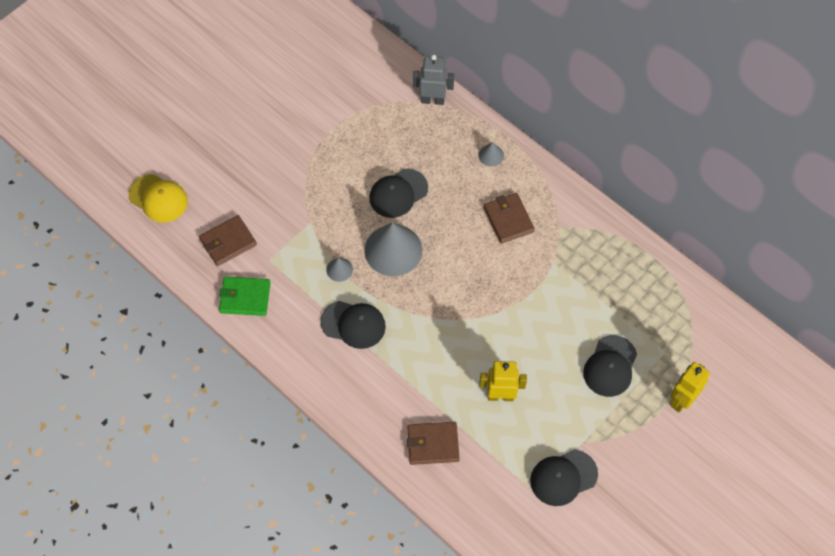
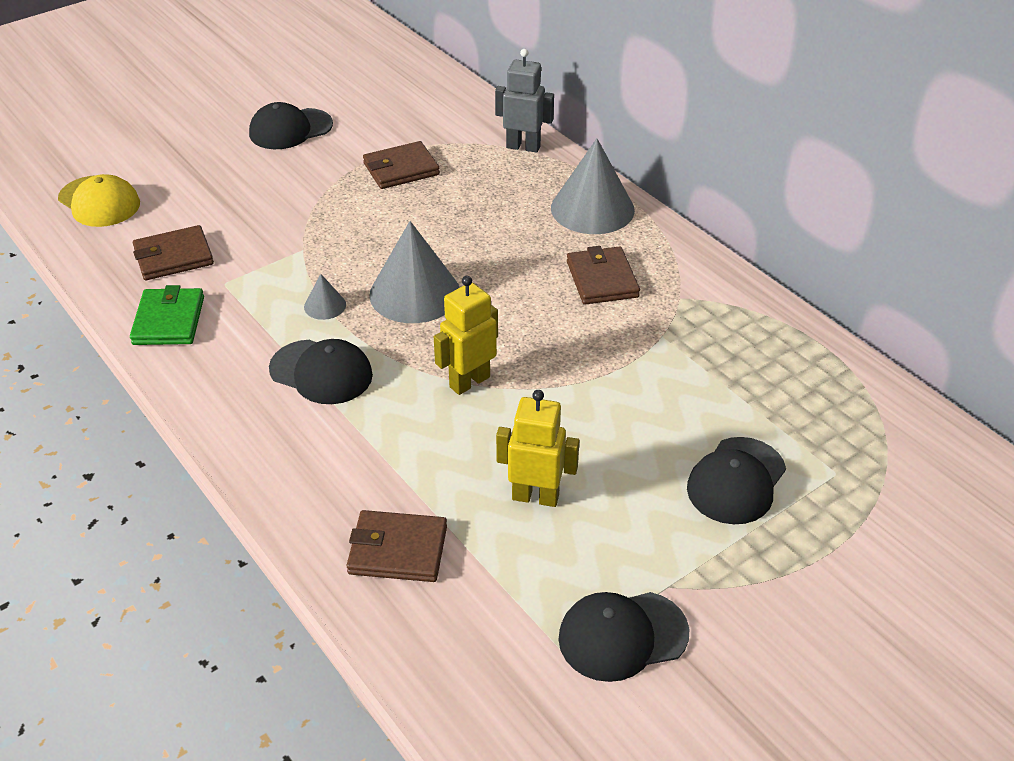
camera: 10 degrees right, 20 degrees down
(245, 297) = (168, 321): green wallet -> green wallet turned 75 degrees clockwise
(354, 135) = (401, 169): none -> brown wallet
(398, 193) = (443, 233): black cap -> black cap (290, 129)
(491, 155) = (592, 209): grey cone -> grey cone, size x2.19
(681, 400) = (861, 547): yellow robot -> yellow robot (469, 382)

